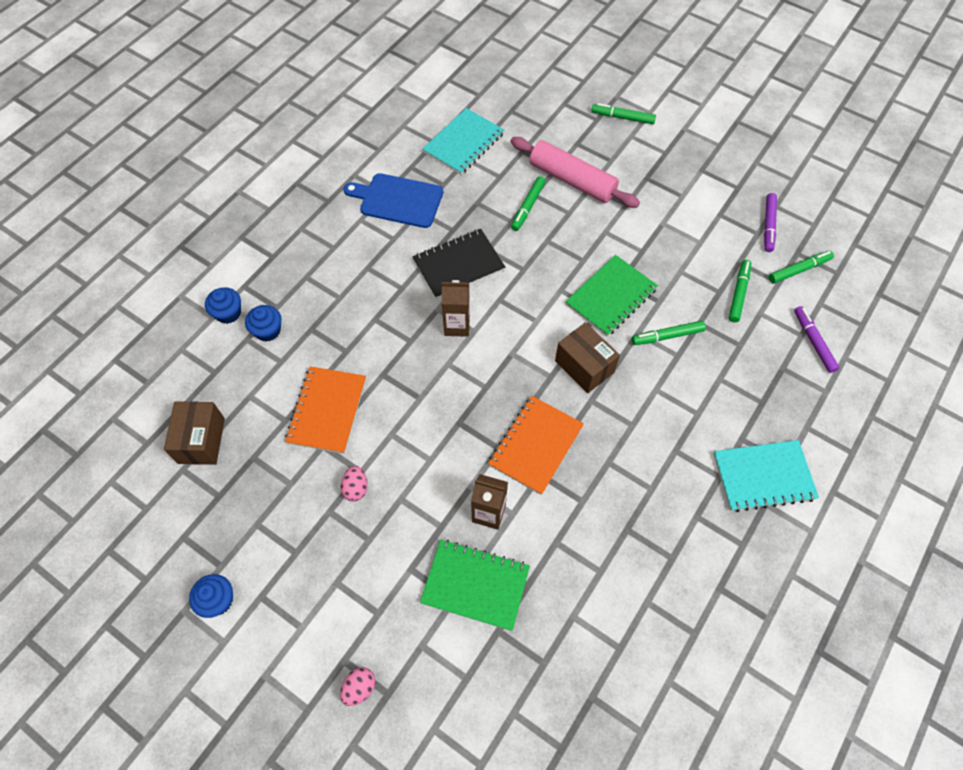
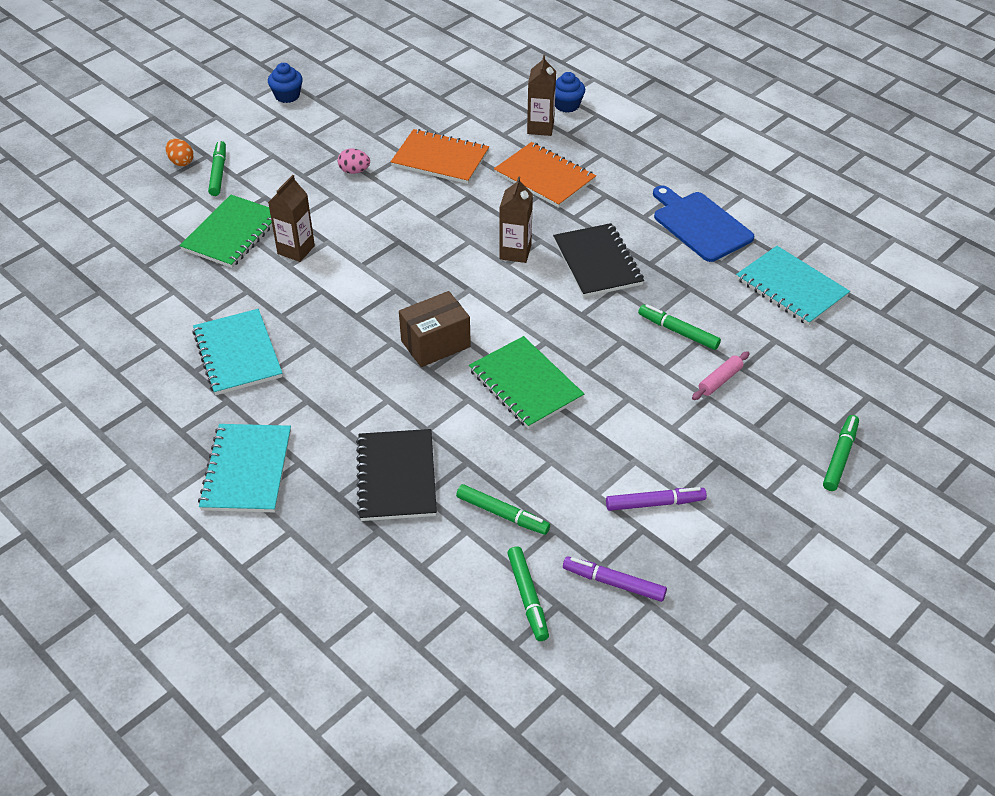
camera: 100 degrees right, 15 degrees down
(201, 440) = (434, 89): brown box -> none
(268, 331) = (540, 127): blue cupcake -> brown carton
(359, 688) = (181, 162): pink egg -> orange egg
(398, 200) = (700, 225): blue cutting board -> blue cutting board turned 60 degrees counterclockwise
(536, 445) = (354, 291): orange notebook -> orange notebook (544, 177)
(572, 180) = (720, 380): pink rolling pin -> pink rolling pin, size x0.44
(640, 525) = (237, 354): none -> turquoise notebook
(667, 336) = (456, 425): green marker -> green marker (218, 173)
(730, 366) = (396, 477): none -> black notebook
(813, 342) = (407, 577): purple marker -> purple marker (655, 503)

